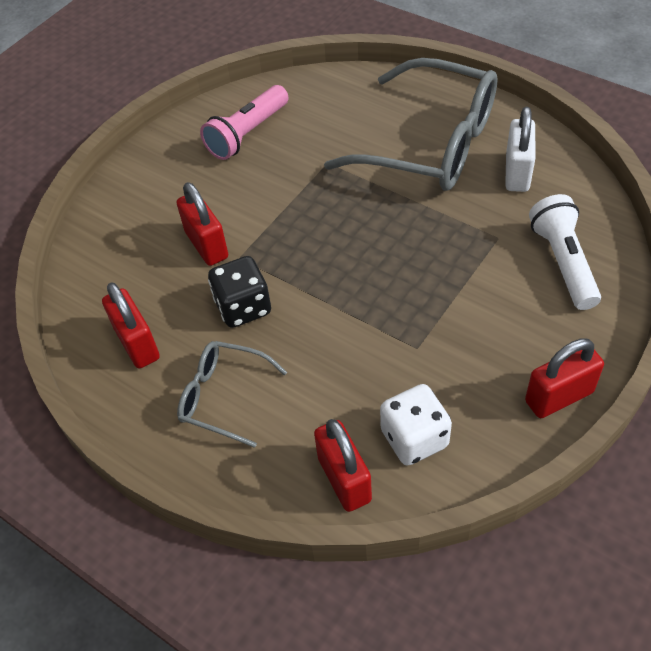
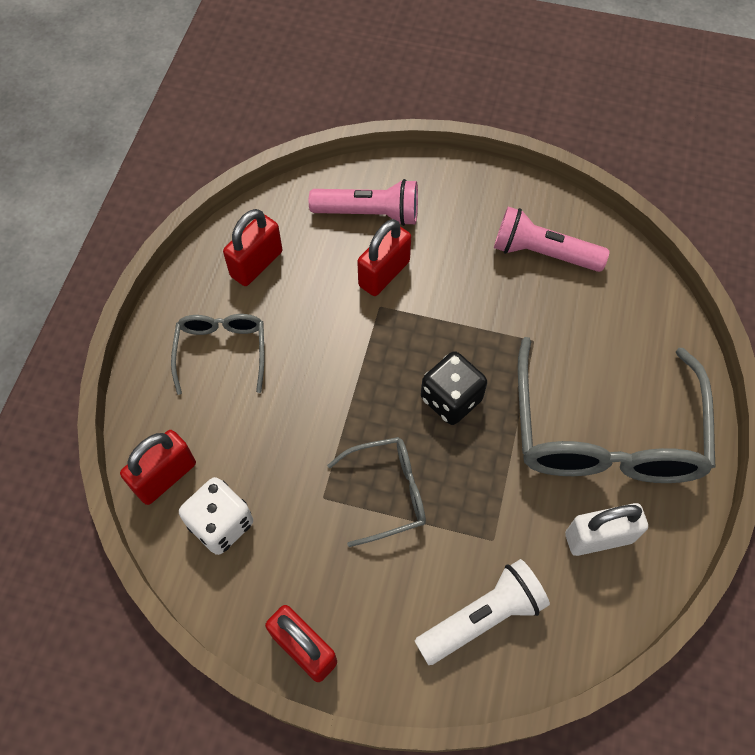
camera: 65 degrees right, 10 degrees up
(134, 239) = (369, 213): none -> pink flashlight
(243, 307) = (322, 331): black dice -> black dice (451, 399)
(430, 297) = (388, 492): none -> grey glasses

